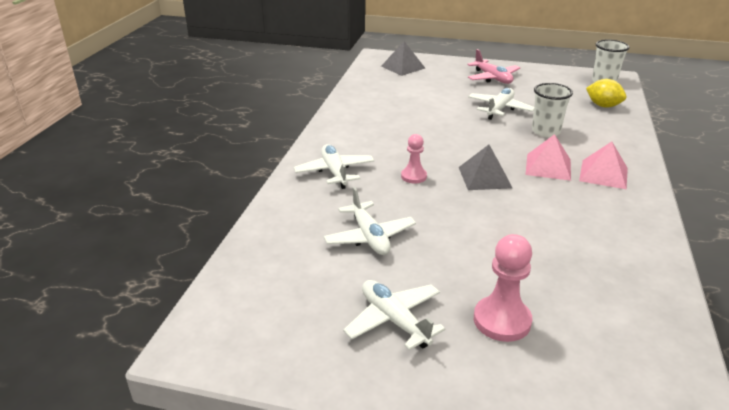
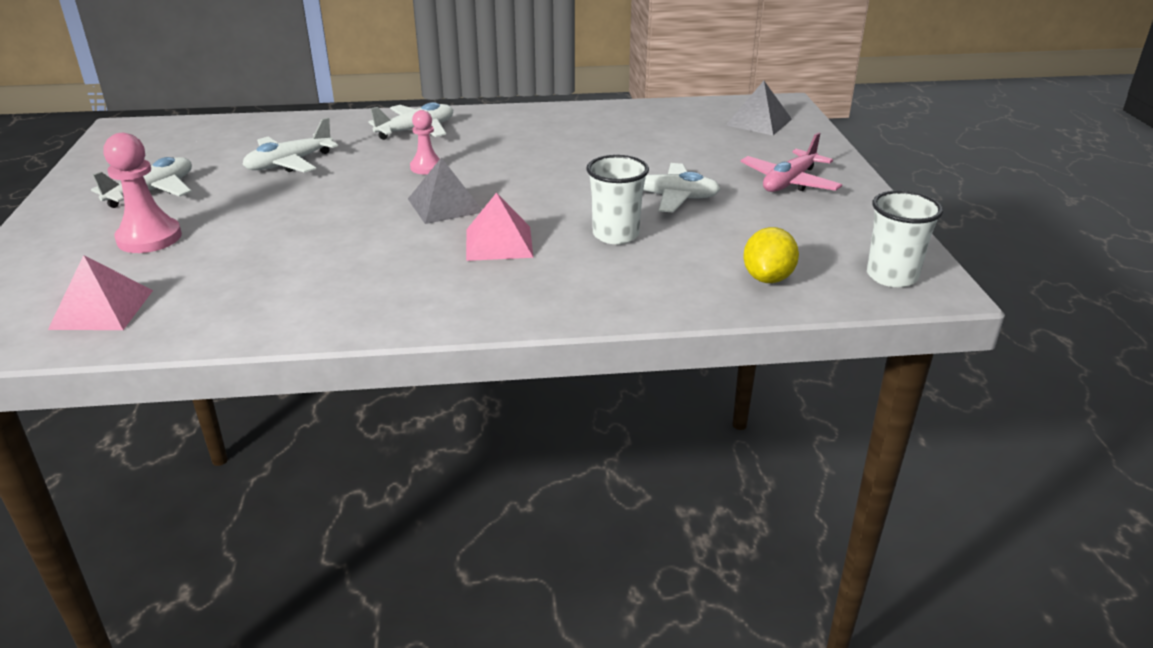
camera: 70 degrees right, 0 degrees up
(603, 174) = (499, 284): pink pyramid -> pink pyramid (102, 309)

